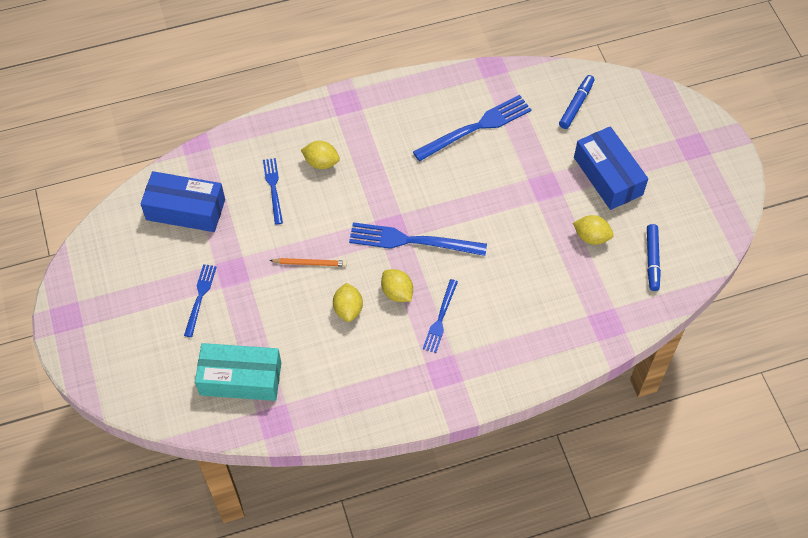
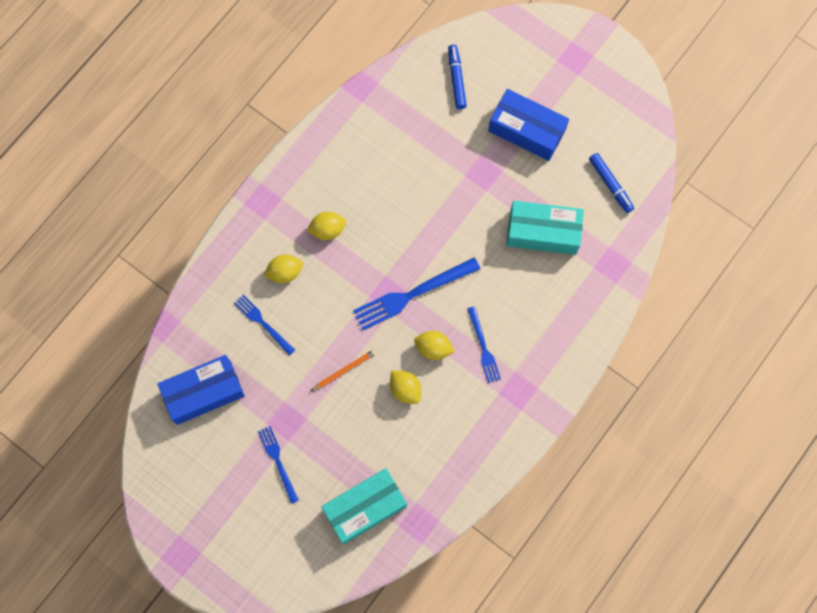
camera: 35 degrees left, 15 degrees up
(476, 128) = (390, 154): blue fork -> none
(562, 261) = (543, 232): none -> turquoise box
(591, 237) = (550, 195): yellow lemon -> yellow lemon (327, 230)

